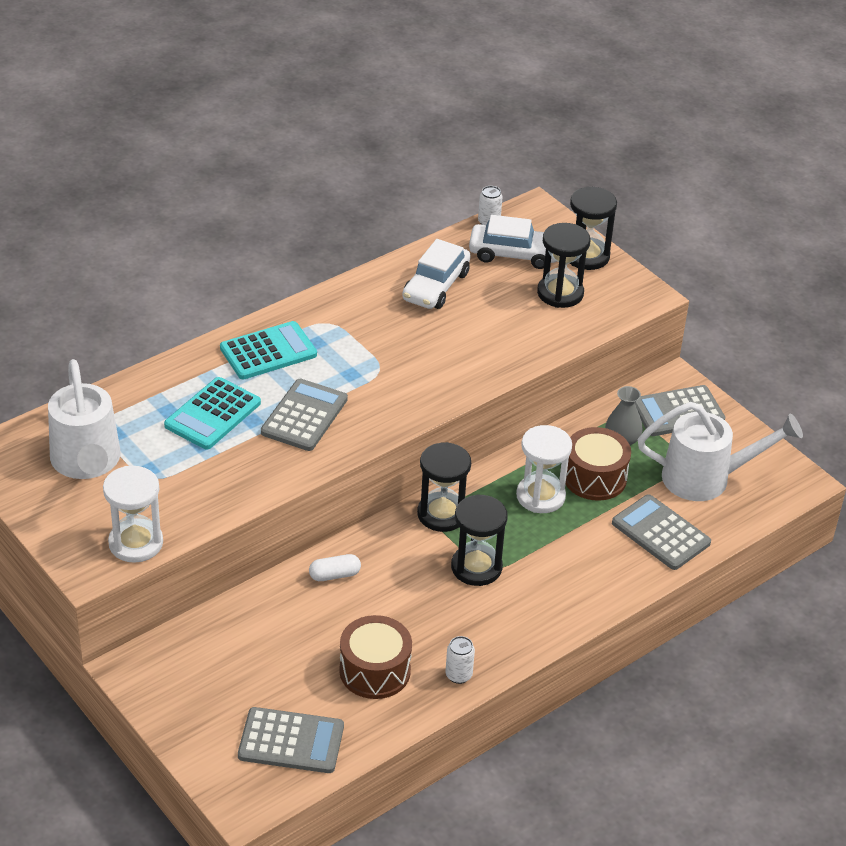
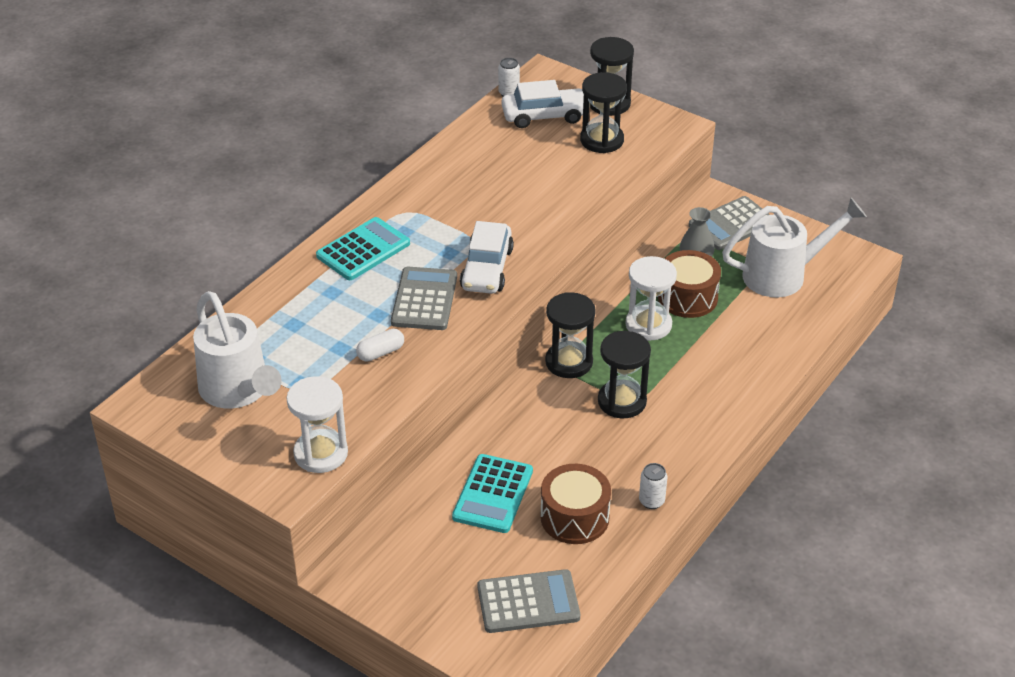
camera: 15 degrees left, 0 degrees up
(213, 414) = (338, 318): turquoise calculator -> turquoise calculator (493, 494)
(334, 575) = (497, 440): white capsule -> white capsule (380, 353)
(436, 286) = (488, 158): white car -> white car (487, 269)
(660, 533) = (767, 331): grey calculator -> none

